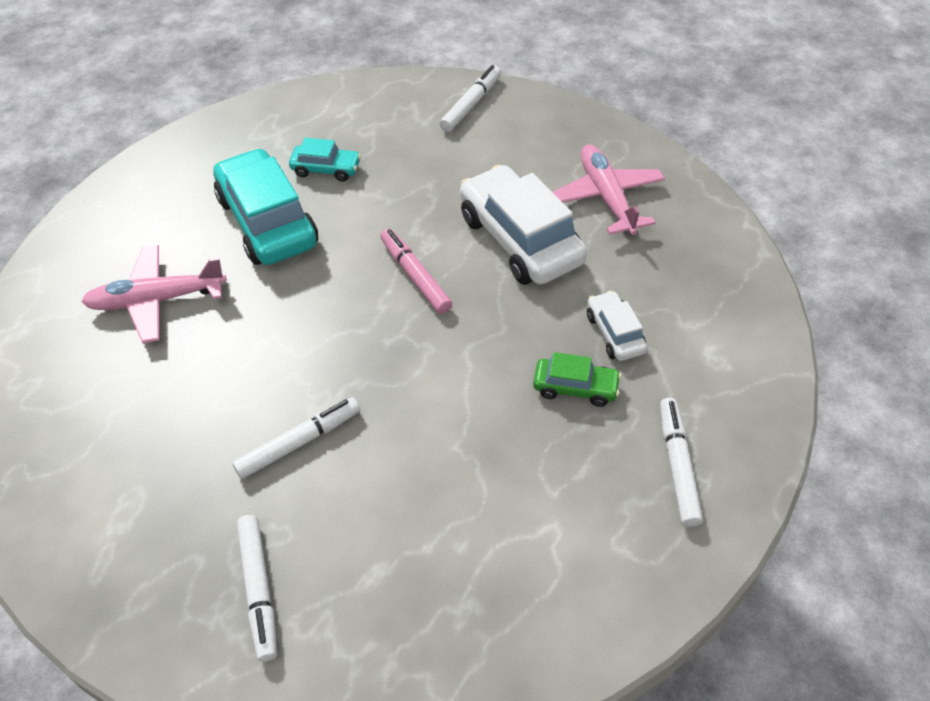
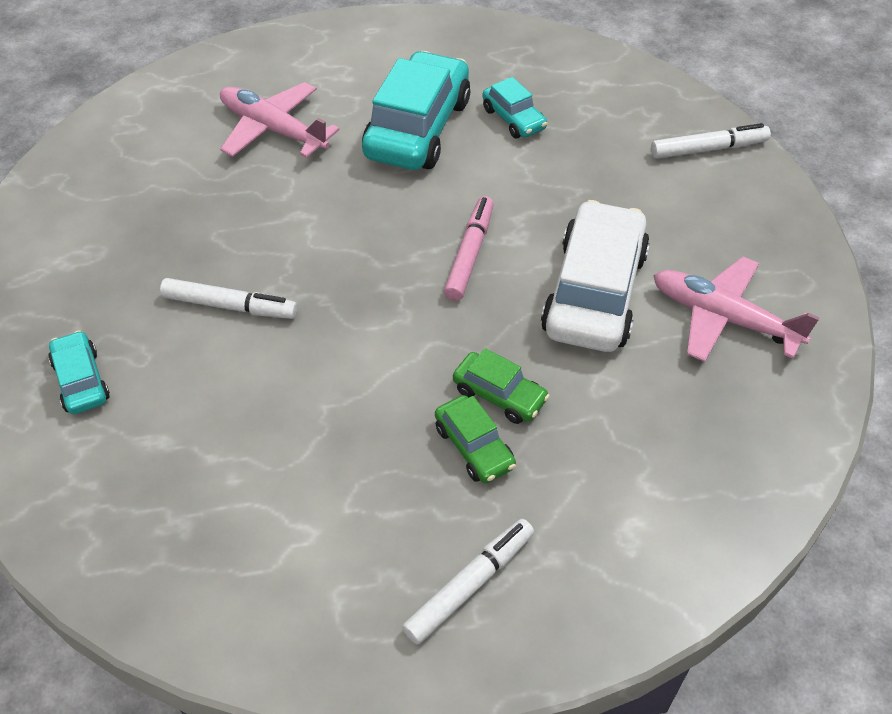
camera: 45 degrees right, 0 degrees up
(259, 590) = (81, 381): white marker -> turquoise car
(548, 345) = (499, 395): none -> green car
(607, 198) = (724, 318): pink plane -> pink plane turned 90 degrees counterclockwise
(615, 333) = (568, 434): white car -> none

